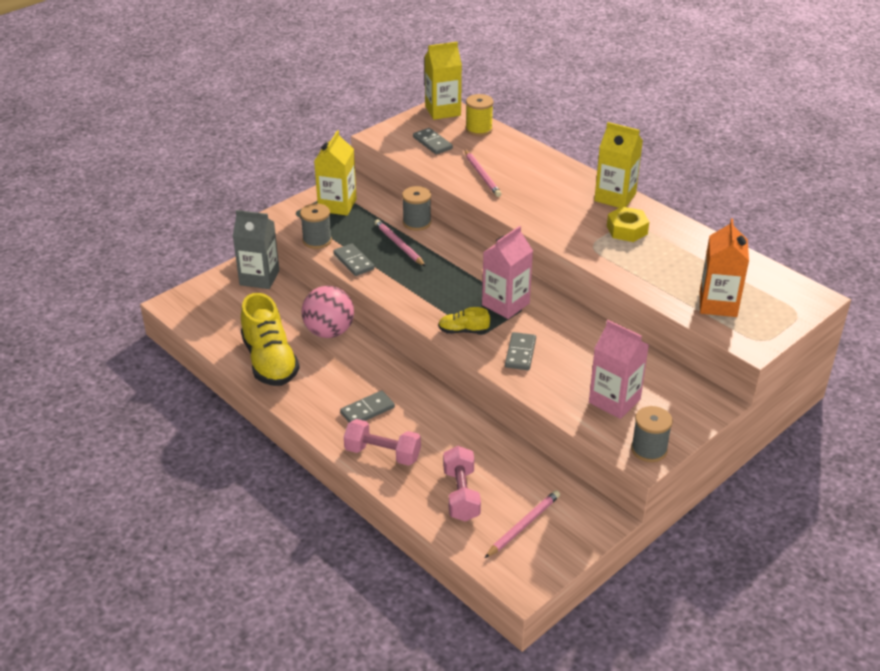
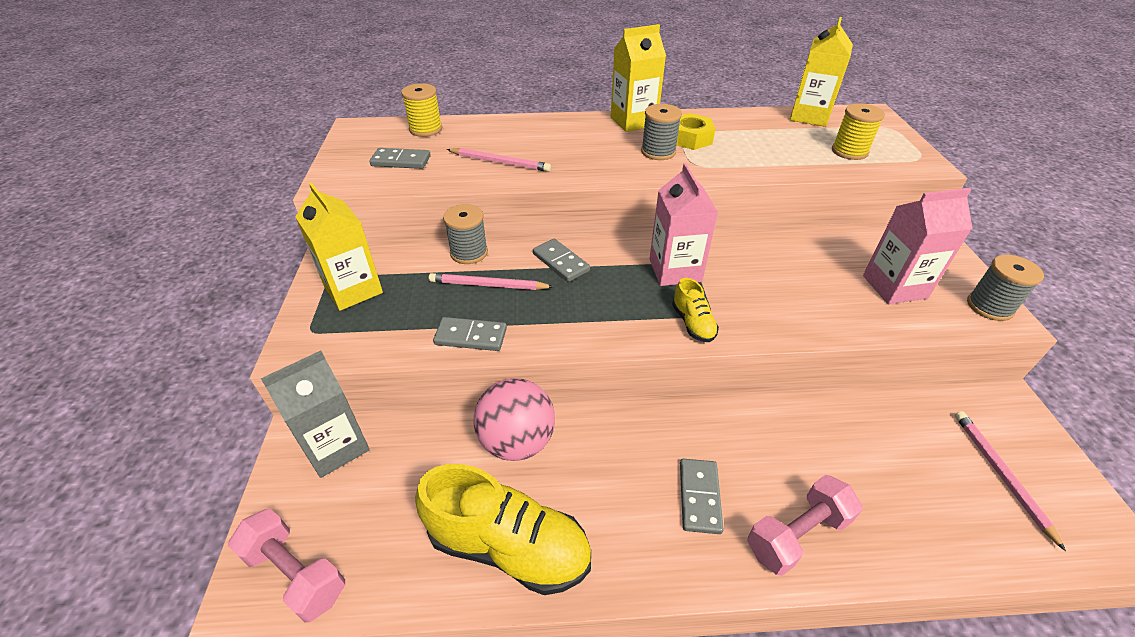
camera: 50 degrees left, 5 degrees up
(317, 240) = (390, 344): grey spool -> grey spool (658, 152)
(443, 111) = (361, 131): yellow carton -> yellow carton (809, 116)
(461, 494) = (920, 500): pink dumbbell -> pink dumbbell (296, 573)
(463, 331) = (693, 323): yellow shoe -> yellow shoe turned 60 degrees counterclockwise
(520, 353) = (768, 304): grey domino -> grey domino (560, 262)
(718, 304) = (849, 151): orange carton -> yellow spool

